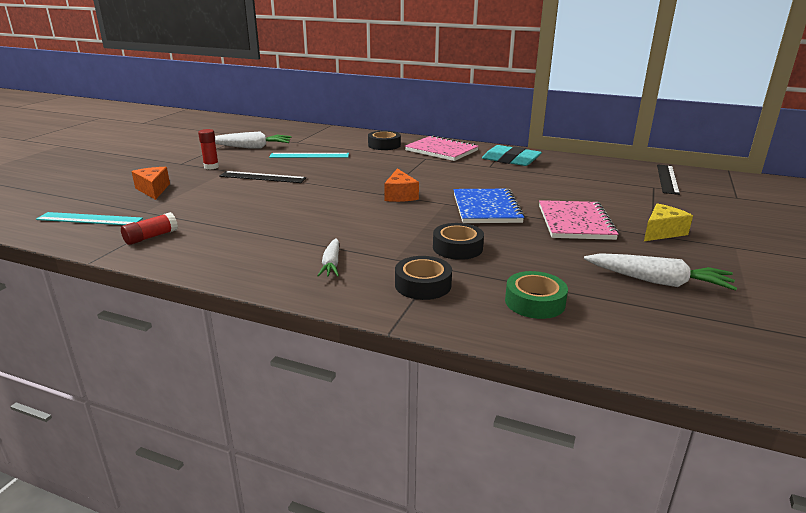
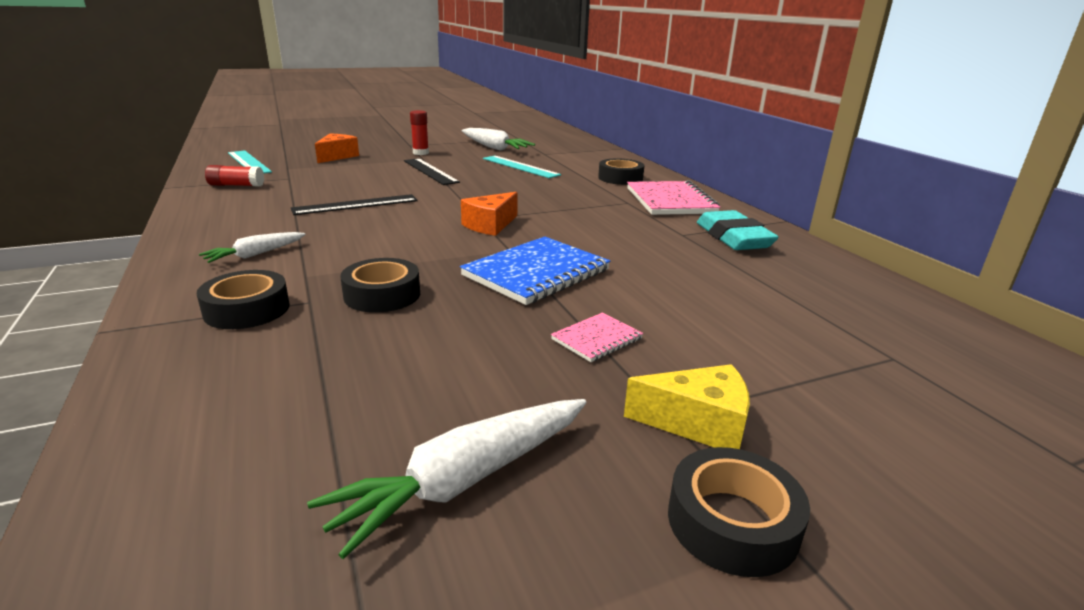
camera: 45 degrees right, 0 degrees up
(534, 302) = (262, 391): green tape -> none
(575, 222) = (597, 339): pink notebook -> pink notebook, size x0.50
(658, 281) = (464, 480): white carrot -> white carrot turned 75 degrees clockwise
(667, 179) = (966, 360): black ruler -> black ruler (356, 205)
(723, 250) = (732, 522): none -> black tape

